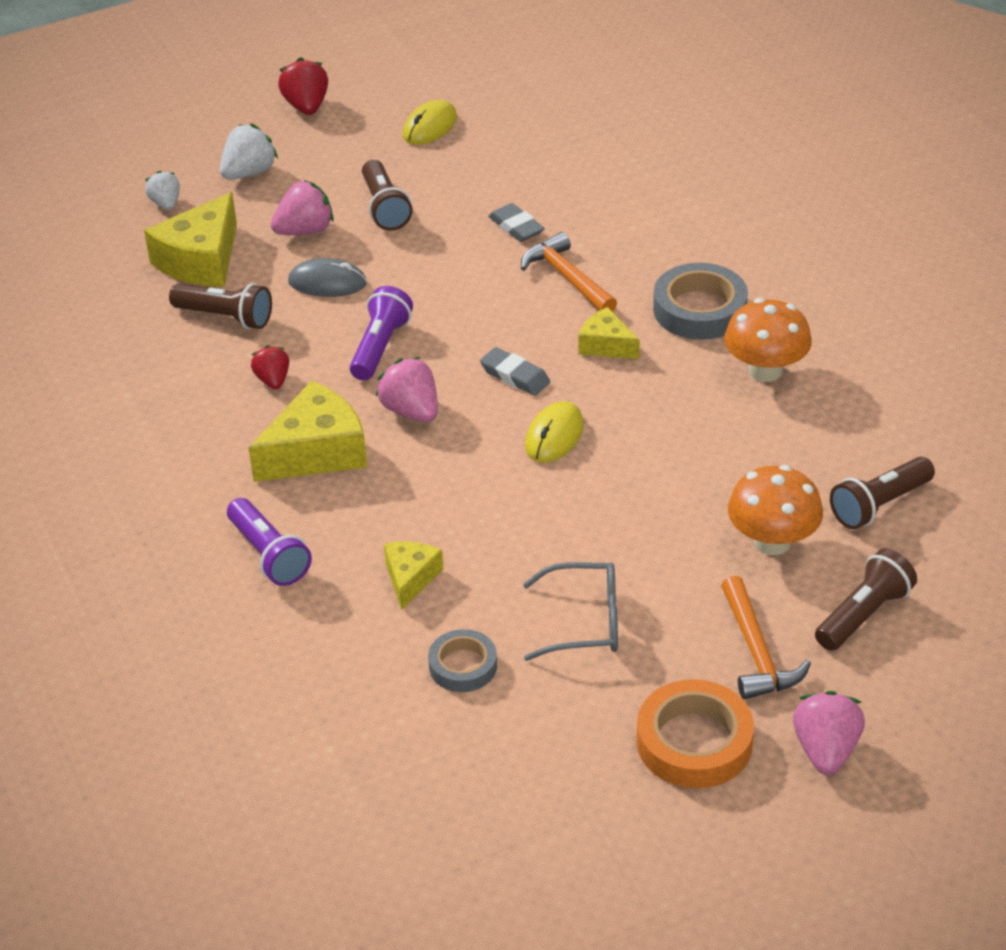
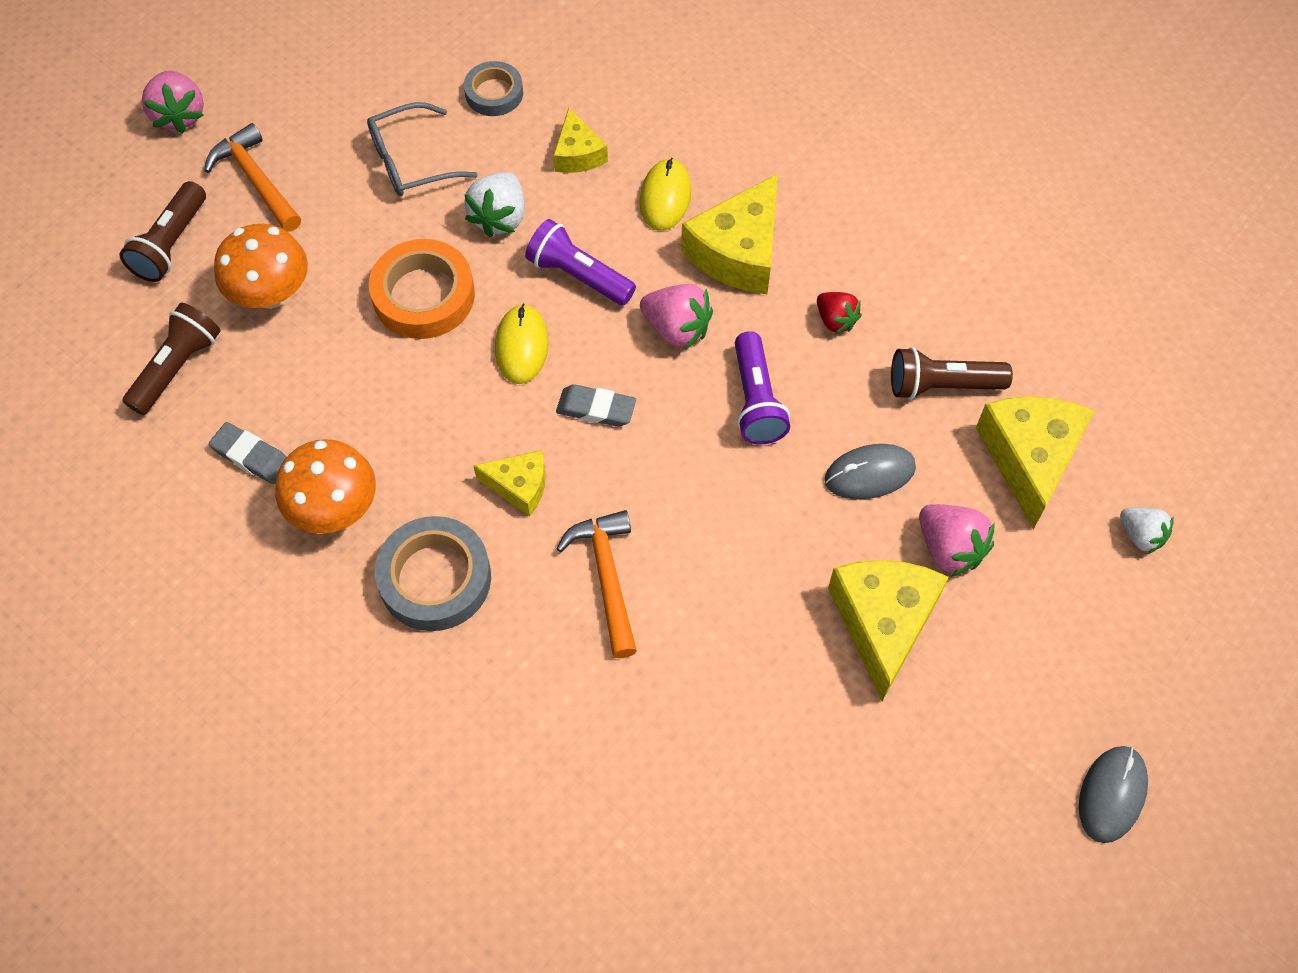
camera: 155 degrees right, 20 degrees up
(249, 173) = (1087, 628): white strawberry -> white strawberry (499, 218)
(269, 555) = (711, 136): purple flashlight -> purple flashlight (578, 275)
(305, 230) = (949, 548): pink strawberry -> pink strawberry turned 75 degrees counterclockwise
(306, 107) = (1112, 794): red strawberry -> grey mouse
(384, 208) = (883, 623): brown flashlight -> yellow cheese
(430, 126) = (922, 813): yellow mouse -> yellow mouse (665, 197)
(516, 227) = (707, 646): grey eraser -> grey eraser (251, 456)
(567, 278) = (606, 577): orange hammer -> orange hammer turned 135 degrees counterclockwise
(694, 742) = (285, 90): orange tape -> orange tape (423, 295)

